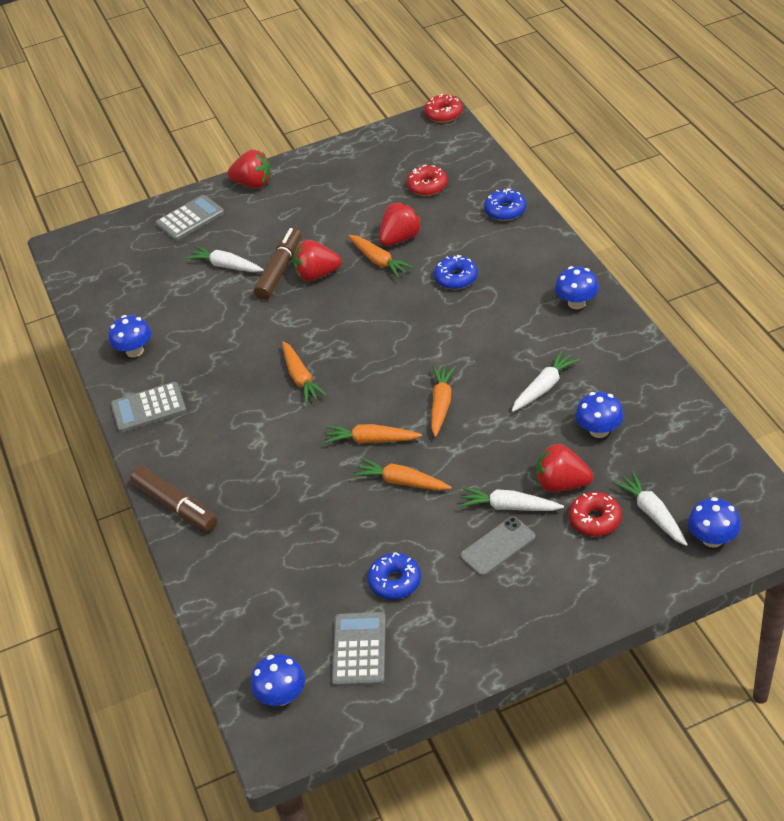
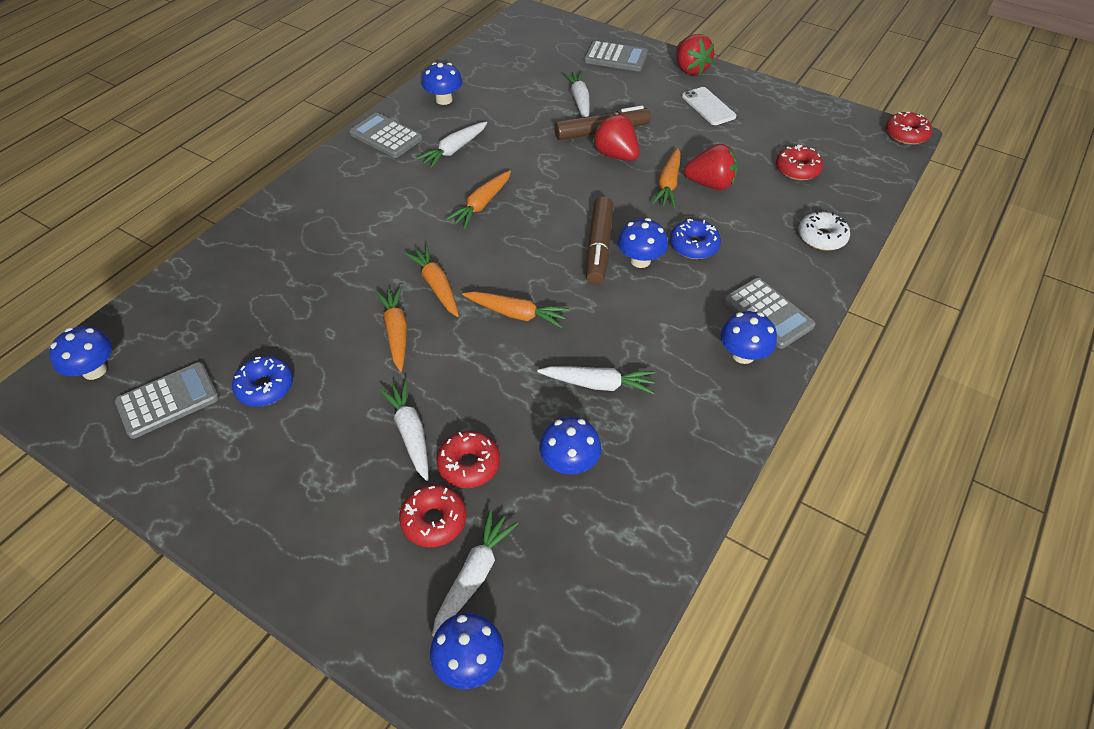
camera: 50 degrees right, 5 degrees up
(175, 505) = (286, 201): brown marker -> brown marker (599, 247)
(213, 369) = (454, 150): none -> white carrot
(310, 196) = (708, 106): none -> white phone
(441, 404) = (516, 314): orange carrot -> orange carrot turned 45 degrees clockwise
(445, 313) = (640, 260): none -> blue mushroom
(498, 546) = (350, 449): grey phone -> none
(505, 210) = (821, 237): blue donut -> white donut
(551, 273) = (768, 313): none -> grey calculator
(561, 484) = (469, 465): red strawberry -> red donut

